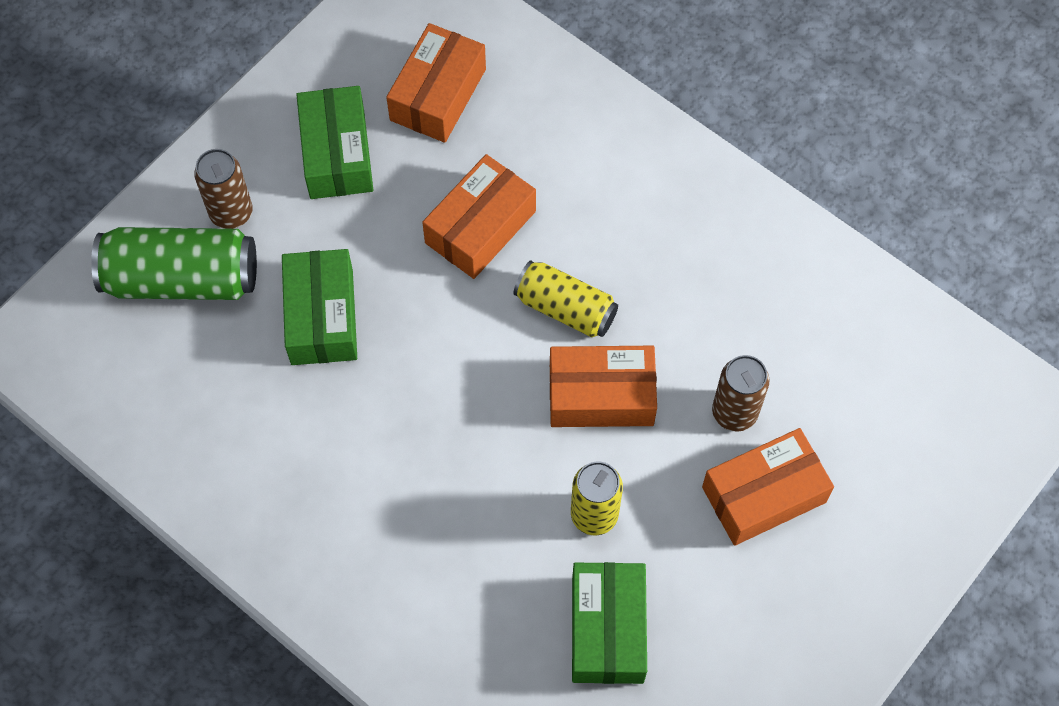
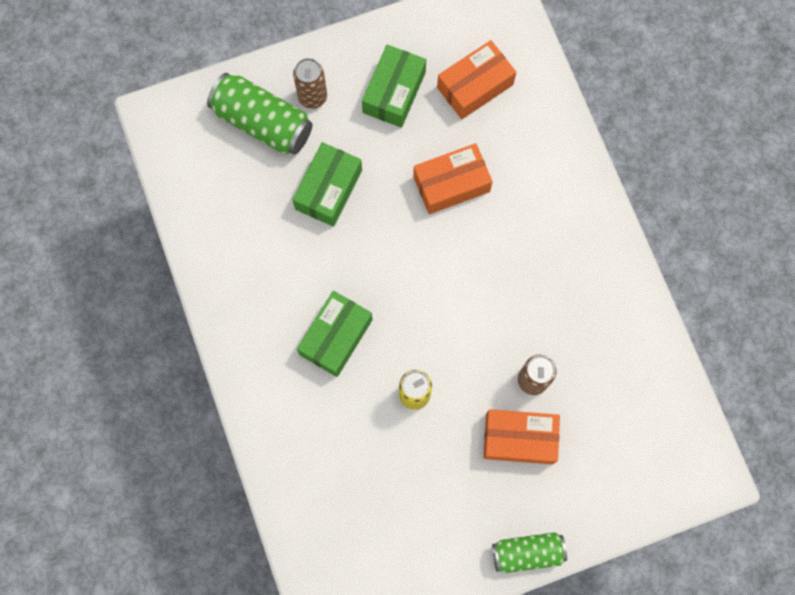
camera: 30 degrees right, 10 degrees up
(565, 308) = (471, 262): yellow can -> none
(601, 395) = (461, 326): orange box -> none
(607, 629) = (382, 465): green box -> green box (336, 337)
(865, 633) = (527, 552): none -> green can

